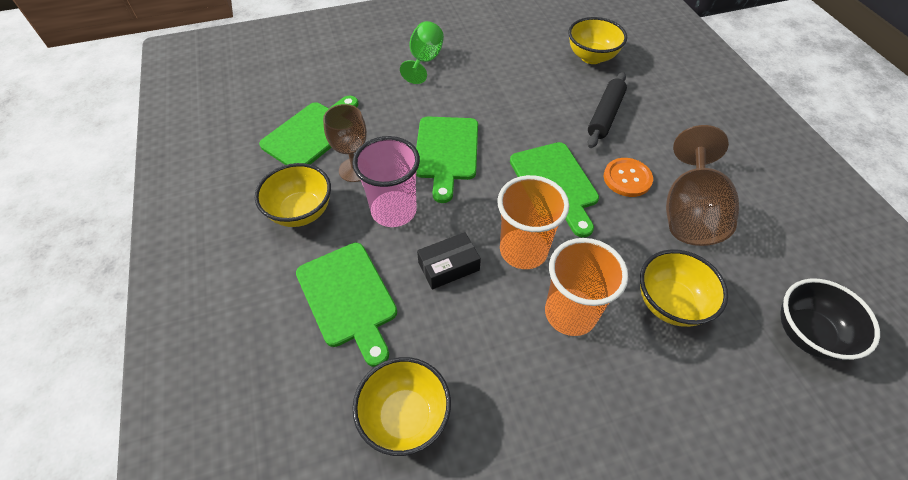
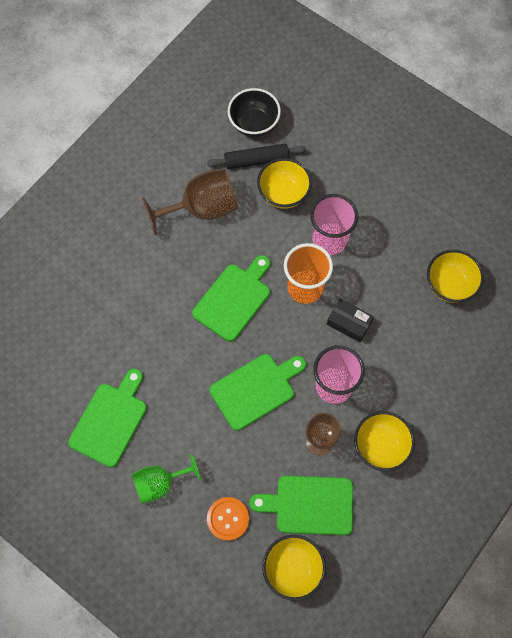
camera: 125 degrees left, 15 degrees up
(348, 298) = (413, 364): green cutting board -> green cutting board (110, 420)
(570, 313) = (329, 240): orange cup -> pink cup
(591, 57) = (62, 347): yellow bowl -> yellow bowl (293, 569)
(605, 115) = (136, 301): black rolling pin -> black rolling pin (256, 160)
(627, 178) = (196, 257): orange button -> orange button (228, 519)

